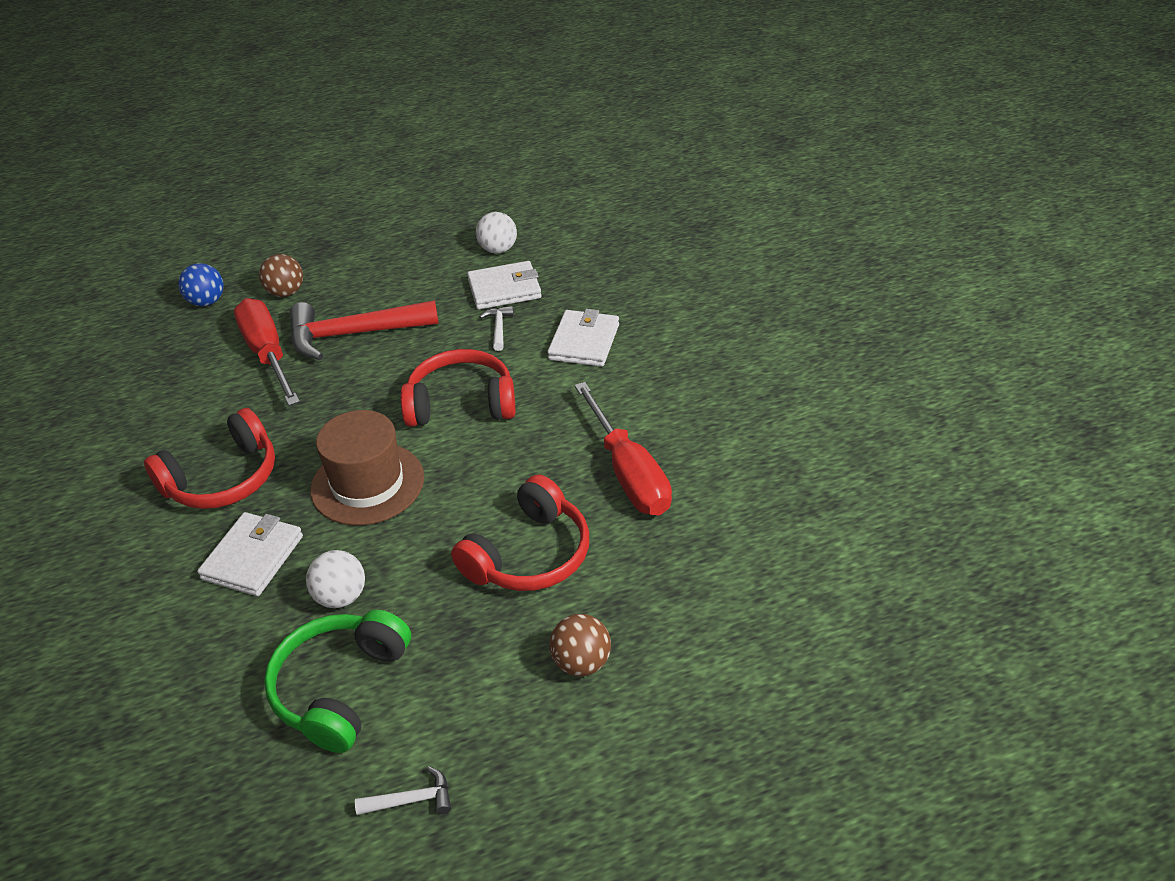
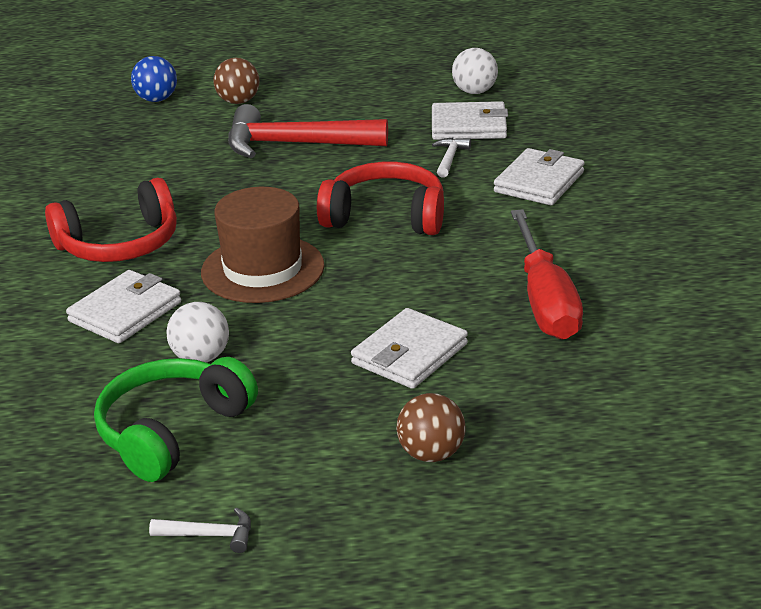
camera: 15 degrees right, 10 degrees down
(268, 354) = (201, 149): red screwdriver -> none
(529, 555) = (410, 354): red headphones -> white wallet

